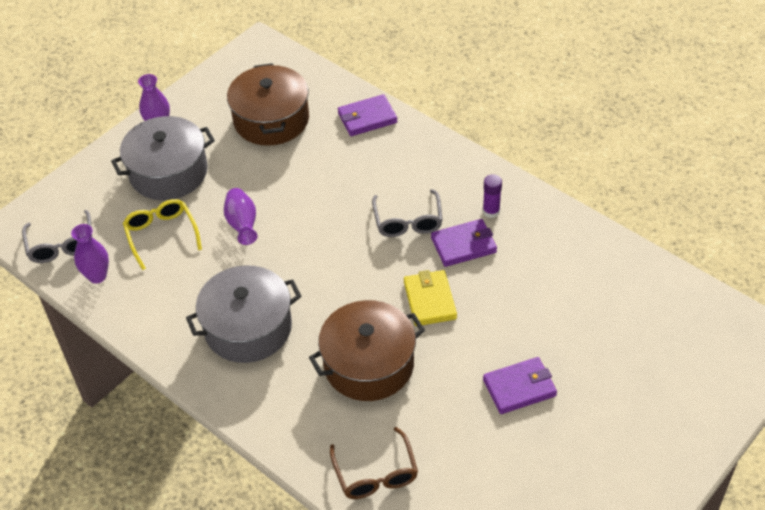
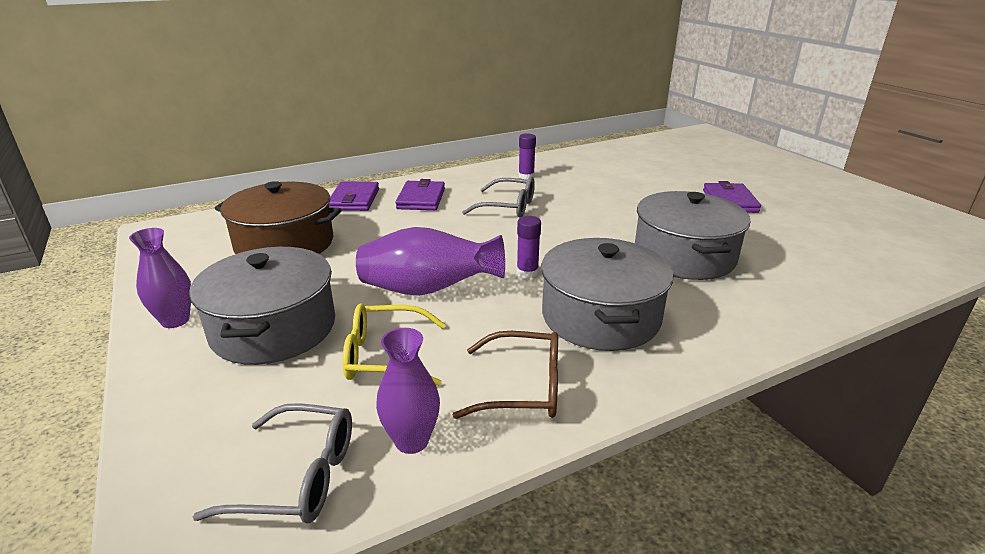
camera: 70 degrees left, 20 degrees down
(242, 224) = (428, 290): purple vase -> purple vase, size x1.57
(292, 270) = (527, 272): none -> purple glue stick
(369, 364) = (684, 256): brown pot -> grey pot
(375, 473) = (834, 278): brown glasses -> brown glasses (523, 387)
(430, 300) = (613, 215): yellow wallet -> none
(463, 245) = (556, 192): purple wallet -> purple wallet (421, 199)

